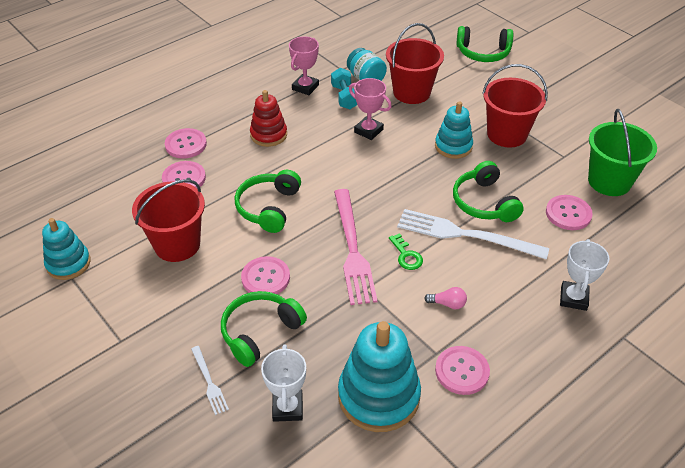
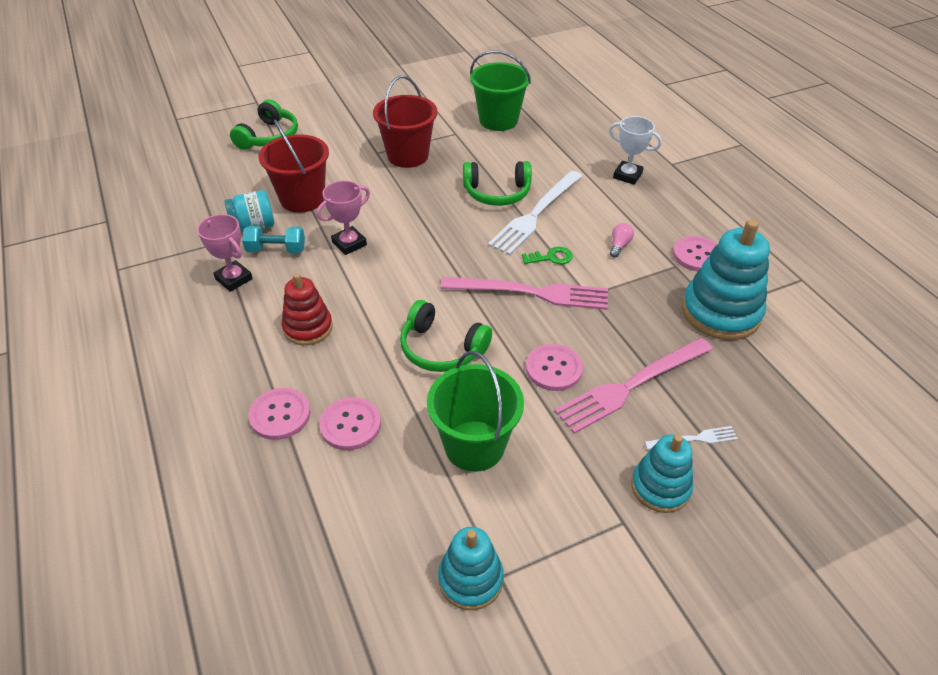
camera: 75 degrees left, 0 degrees up
(177, 244) = (474, 446): red bucket -> green bucket
(260, 332) = (631, 385): green headphones -> pink fork
(287, 408) = (731, 379): white trophy -> none
(453, 146) = (407, 192): turquoise stacking toy -> turquoise stacking toy (660, 487)
(568, 214) = (529, 151): pink button -> none

